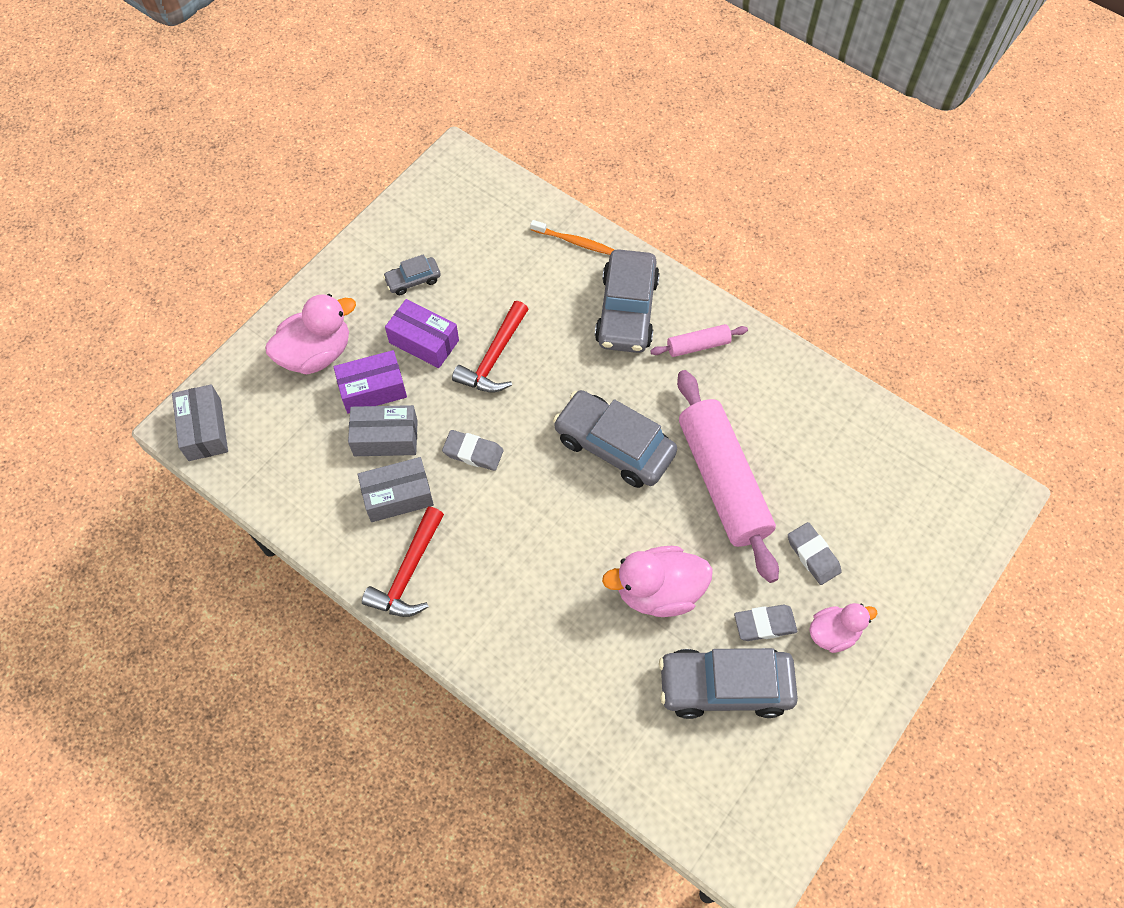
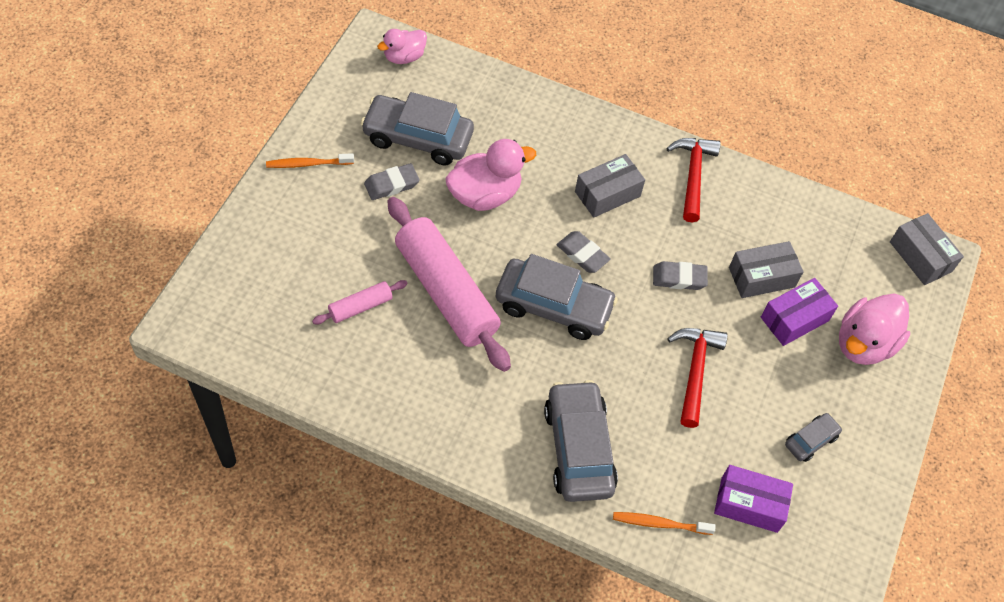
camera: 160 degrees right, 5 degrees down
(398, 496) = (728, 231): grey box -> grey box (607, 194)
(424, 341) = (769, 375): purple box -> purple box (749, 504)
(698, 345) = (495, 423): pink rolling pin -> pink rolling pin (360, 307)
(725, 686) = (417, 138): grey car -> grey car turned 150 degrees counterclockwise
(813, 555) = (355, 243): grey eraser -> grey eraser (582, 254)
(833, 633) = (333, 187): pink duck -> pink duck (404, 57)
(862, 671) = (308, 164): none -> orange toothbrush

